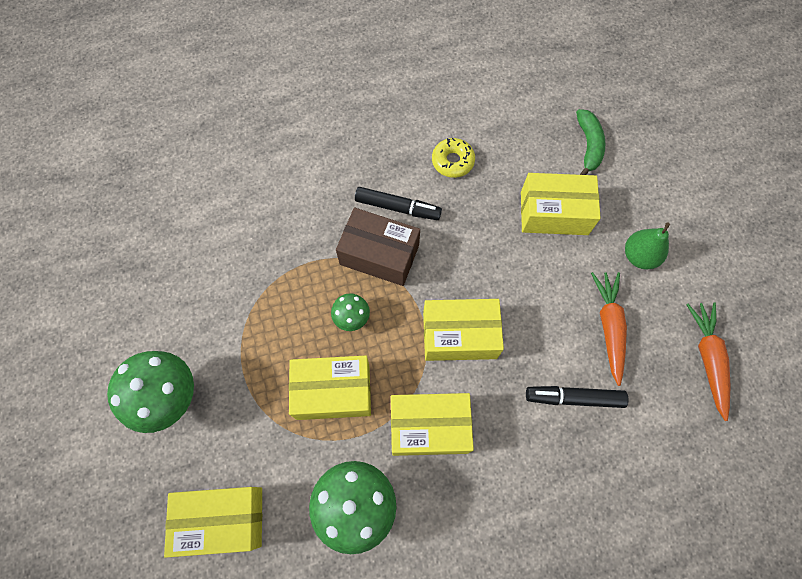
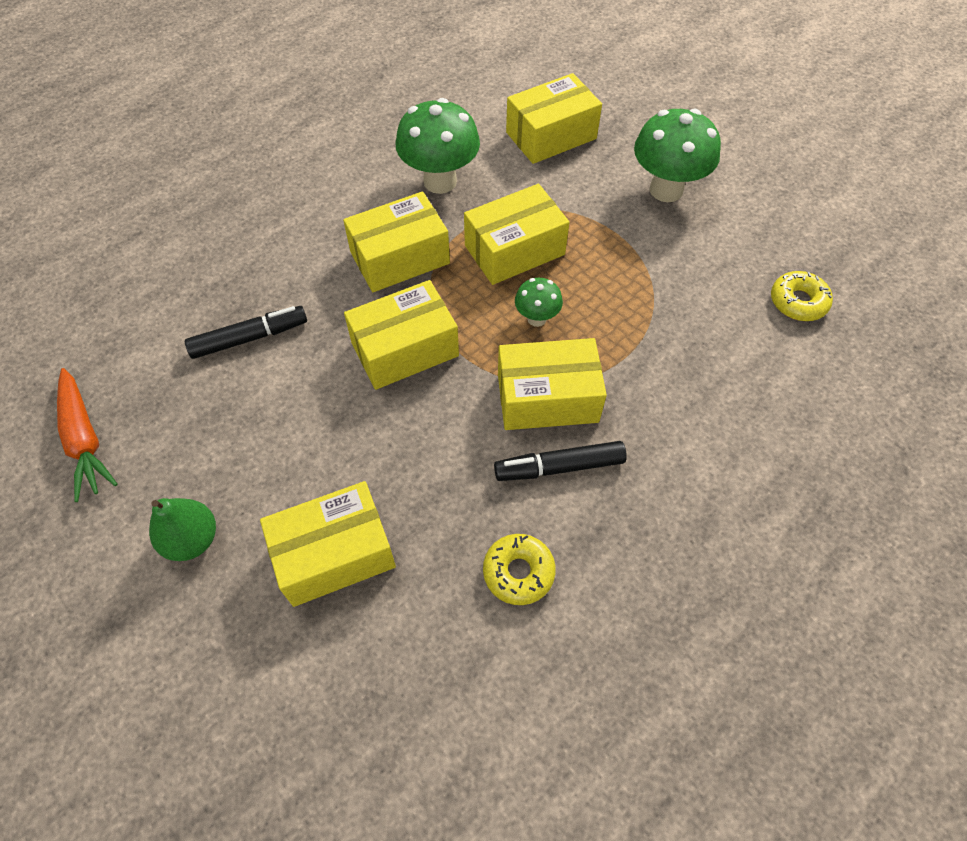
camera: 155 degrees right, 10 degrees down
(162, 250) = (798, 302): none -> yellow donut
(379, 254) = (547, 398): brown box -> yellow box
(588, 145) = (308, 704): green banana -> none
(608, 327) = (221, 428): orange carrot -> none

